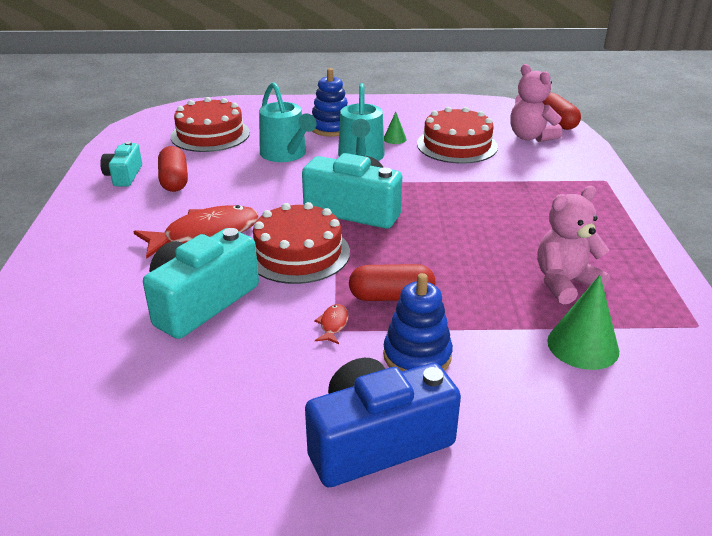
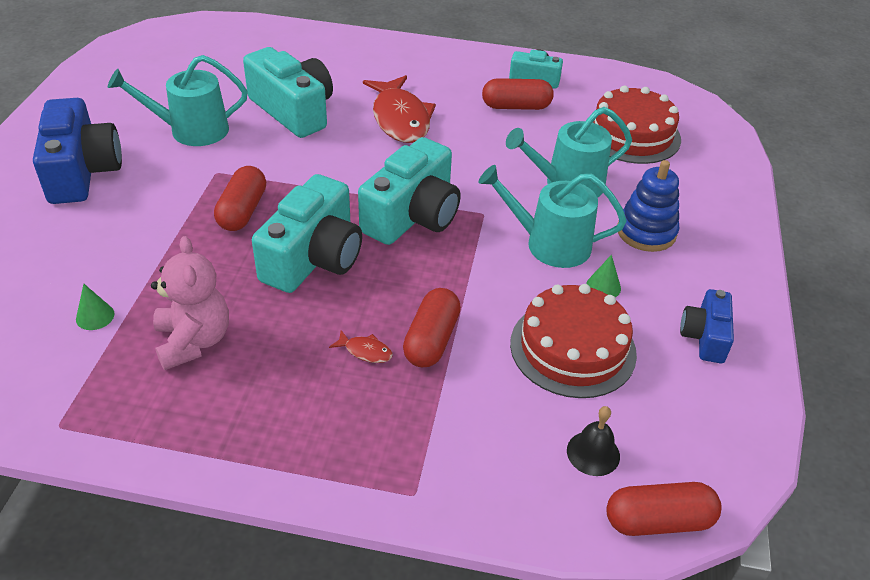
camera: 100 degrees right, 10 degrees up
(259, 370) = (191, 130): none -> turquoise watering can
(298, 253) = (343, 167): red cake -> none
(333, 324) = (223, 172): red fish -> red fish (365, 351)
(417, 356) = (154, 209): blue stacking toy -> none
(420, 112) = (705, 337): none -> blue camera
(433, 246) = (314, 258): none -> turquoise camera
(485, 188) = (431, 340): none -> red capsule
(530, 137) = (593, 453): pink teddy bear -> black bell
(583, 345) = (95, 316): green cone -> green cone, size x0.52

